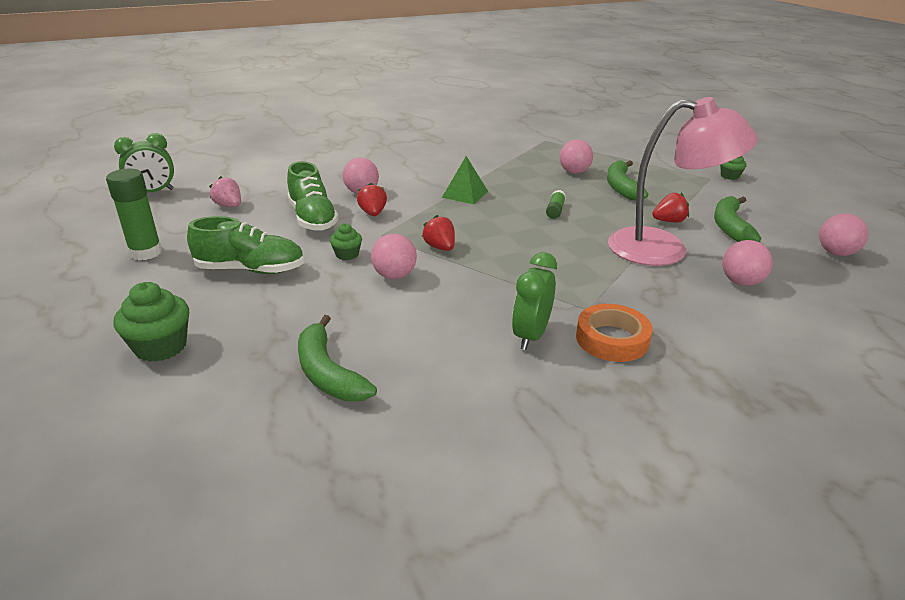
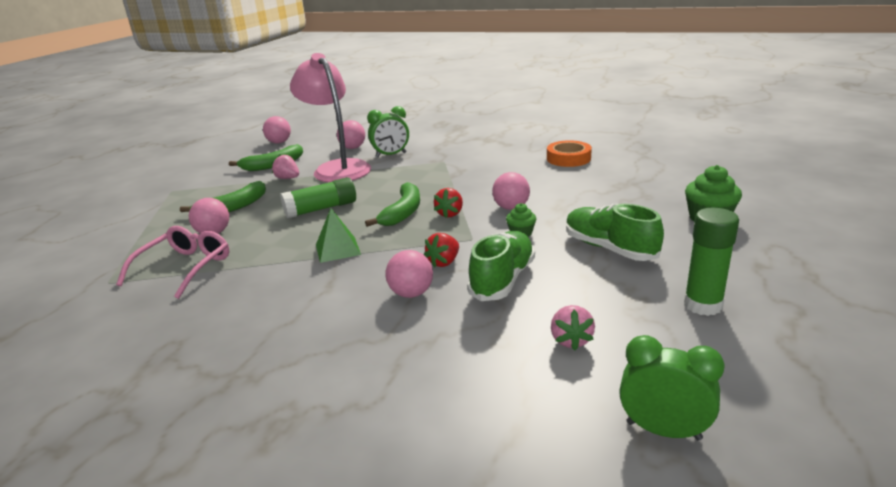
camera: 130 degrees left, 5 degrees down
(328, 373) = (613, 178): green banana -> green banana (403, 212)
(527, 156) = (184, 268): none -> pink glasses
(530, 336) = (492, 161): green clock -> green clock (391, 155)
(555, 210) = (321, 209): green glue stick -> green glue stick, size x1.85
(612, 339) = (461, 150): orange tape -> orange tape (568, 158)
(669, 221) = (288, 178): red strawberry -> pink strawberry
(729, 176) = (159, 187): green cupcake -> none

